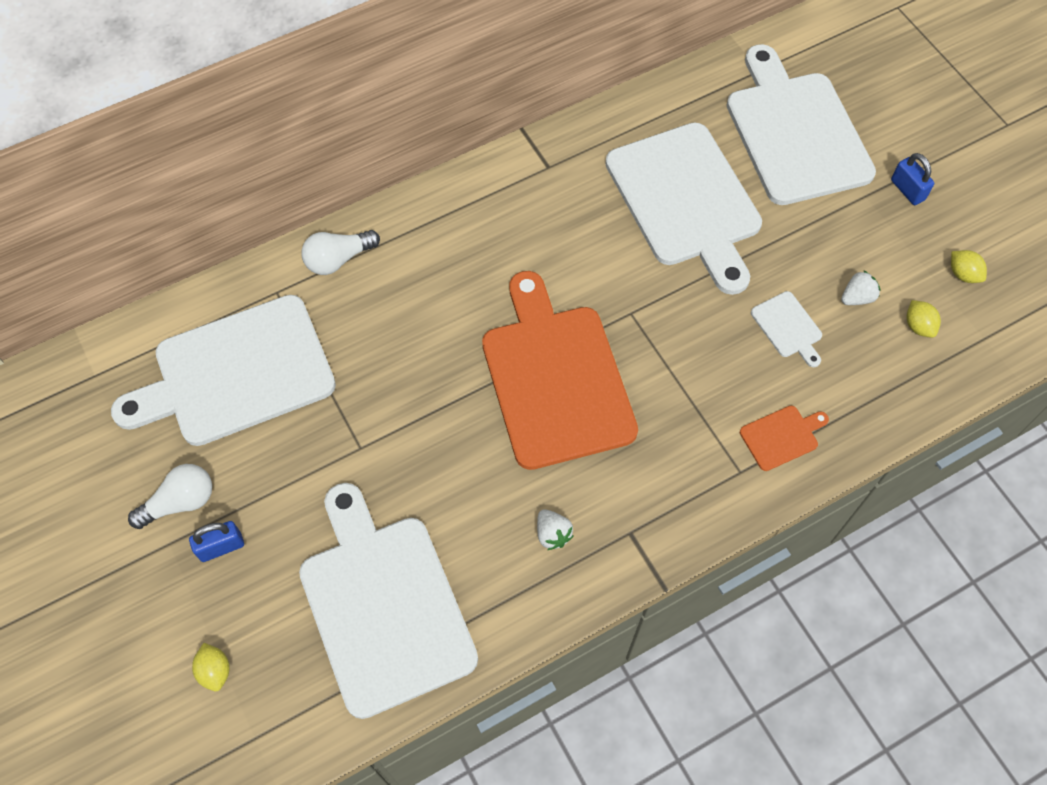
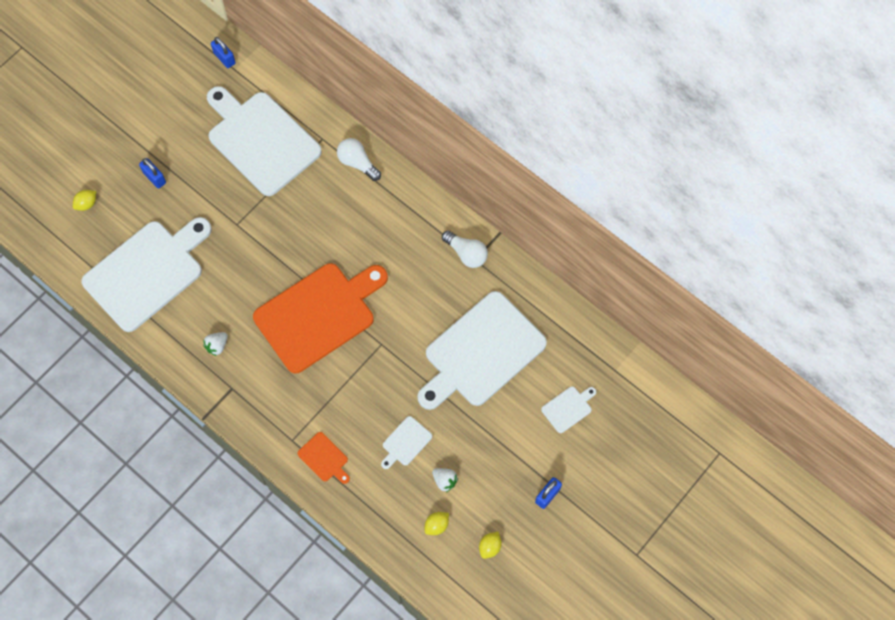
camera: 70 degrees right, 5 degrees up
(67, 384) = (224, 58): none -> blue padlock
(180, 502) = (173, 146): white light bulb -> white light bulb (466, 253)
(795, 132) = (568, 408): white cutting board -> white cutting board, size x0.41

